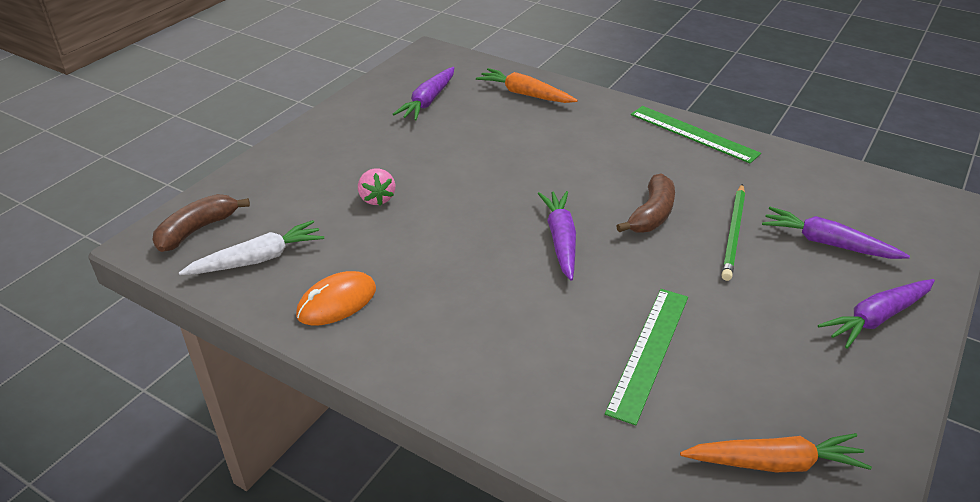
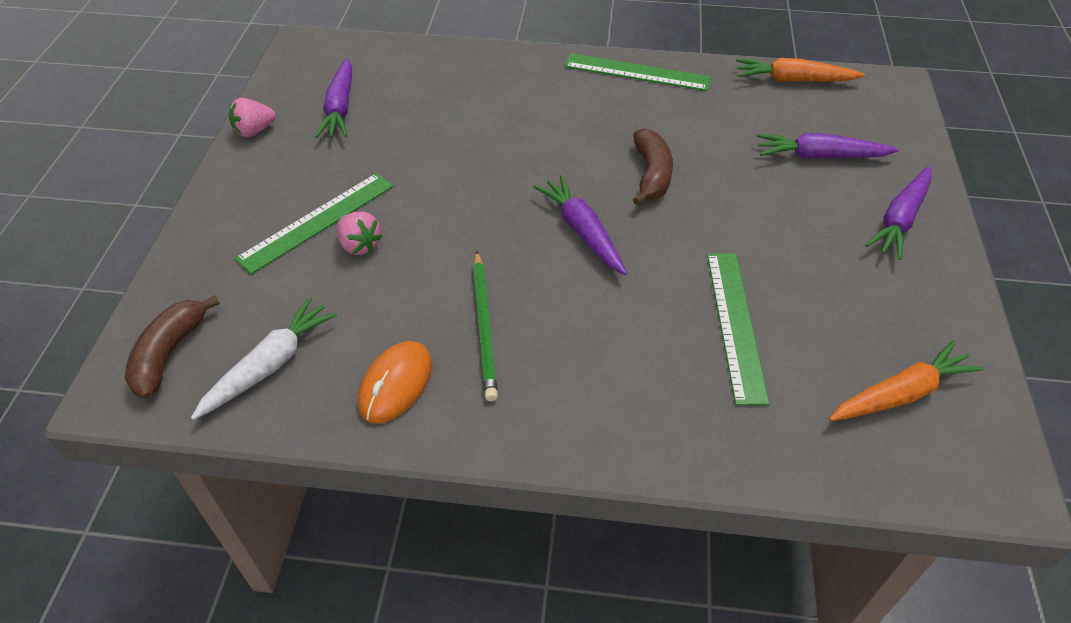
camera: 25 degrees left, 10 degrees up
(355, 101) = (254, 131): none -> pink strawberry
(357, 174) = (317, 222): none -> green ruler
(525, 94) = (442, 71): orange carrot -> orange carrot (793, 80)
(733, 233) = (736, 172): green pencil -> green pencil (484, 327)

